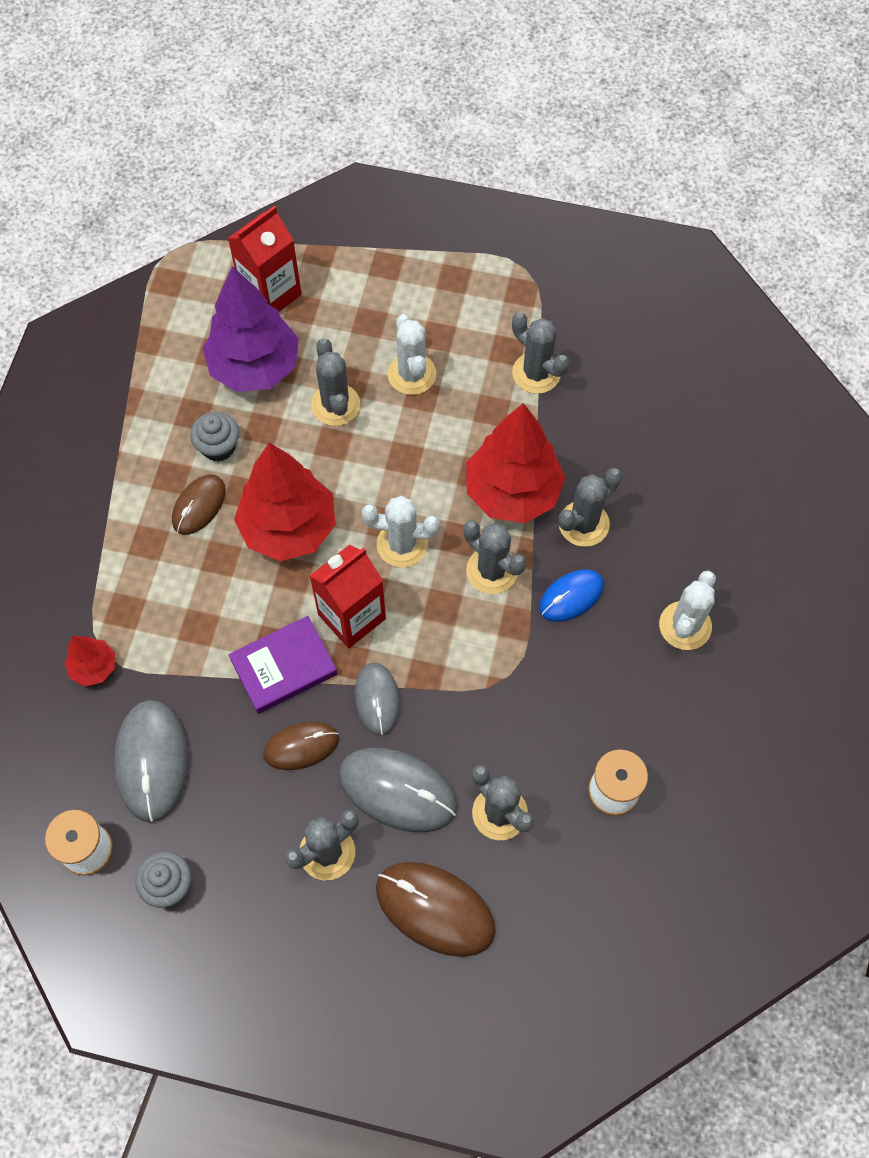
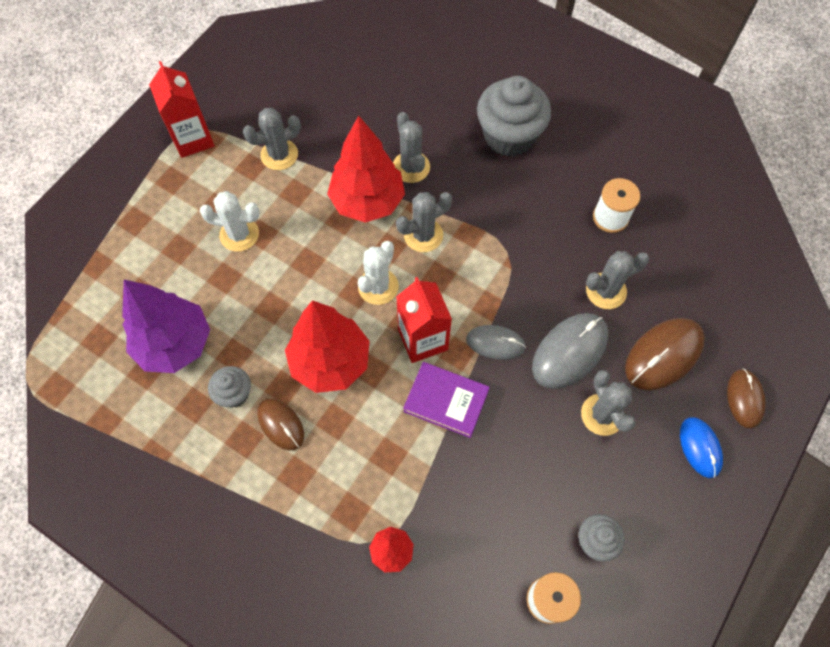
camera: 70 degrees left, 0 degrees up
(152, 761) = (490, 525): grey mouse -> none
(271, 294) = (113, 311): red carton -> red carton (193, 139)
(284, 667) = (446, 401): purple book -> purple book turned 60 degrees counterclockwise
(301, 746) = (514, 408): brown mouse -> brown mouse (744, 399)
(335, 405) = (239, 295): grey cactus -> none
(571, 596) = (462, 193): blue mouse -> blue mouse (700, 447)
(685, 626) = (509, 136): white cactus -> grey cupcake

